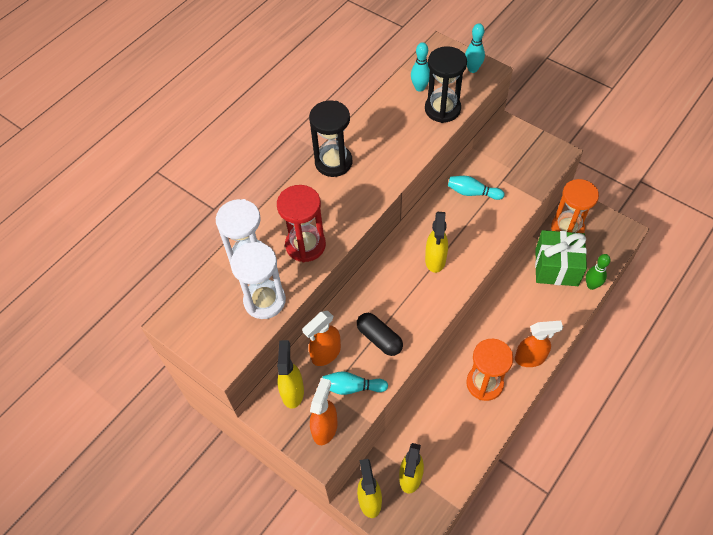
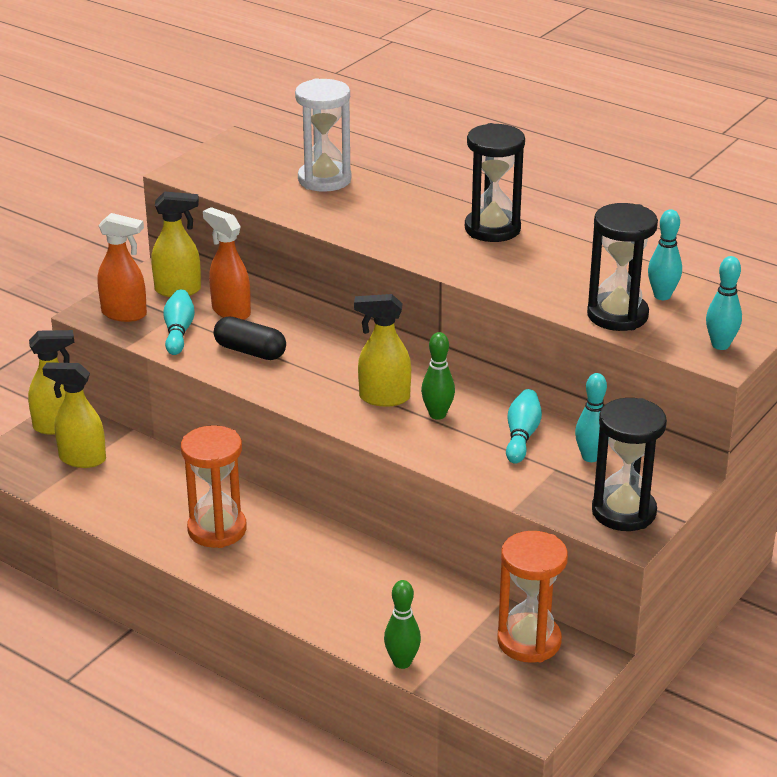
camera: 85 degrees right, 25 degrees down
(264, 301) = (261, 191): white hourglass -> none
(305, 245) = (346, 214): red hourglass -> none
(379, 338) = (250, 351): black capsule -> black capsule turned 75 degrees clockwise
(452, 232) = (437, 414): none -> green bowling pin
(491, 163) = (590, 457): none -> turquoise bowling pin
(530, 358) = (258, 579): orange spray bottle -> none
(539, 153) = (623, 512): none -> black hourglass
(556, 267) = (439, 621): green gift -> none

